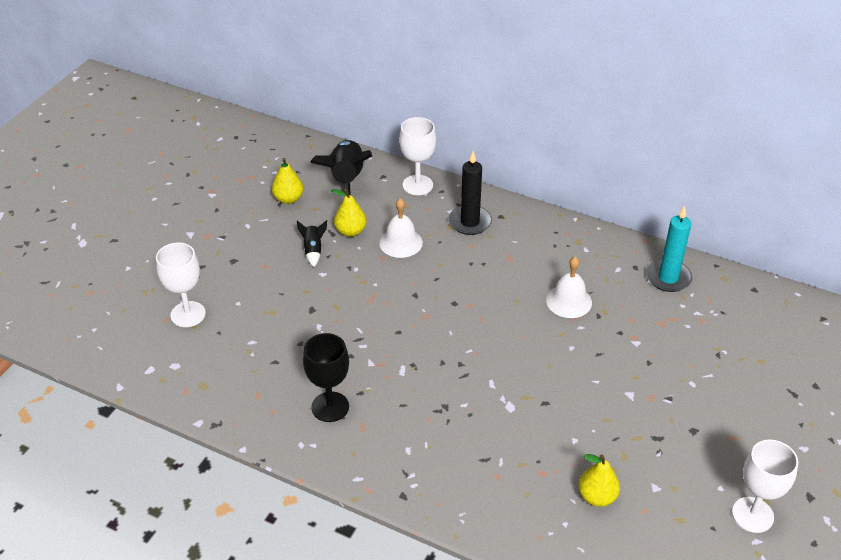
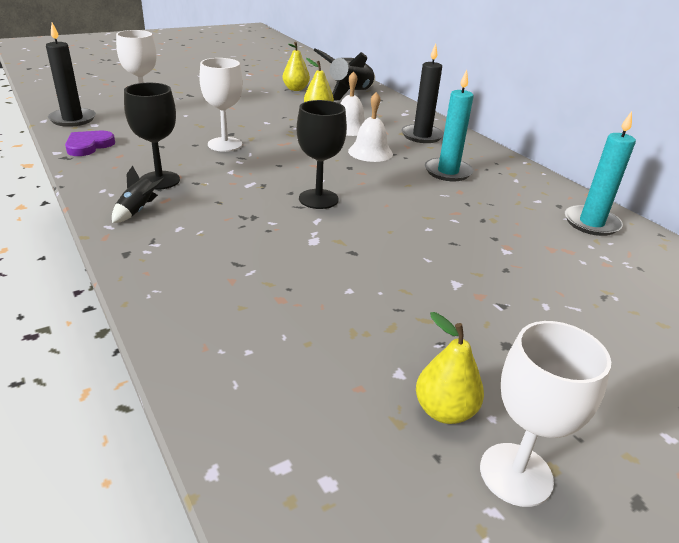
camera: 30 degrees right, 10 degrees down
(145, 369) = (72, 119): none -> black candle
(213, 398) = (88, 146): none -> purple heart
(313, 250) = (277, 111): black rocket -> black rocket (138, 211)
(417, 185) = (402, 110): white goblet -> white goblet (225, 144)
(470, 358) = (318, 199): none -> black goblet
(531, 267) = (448, 172): none -> turquoise candle
(569, 301) = (461, 201): white bell -> white bell (370, 152)
(597, 496) = (315, 346): yellow pear -> yellow pear (444, 410)

